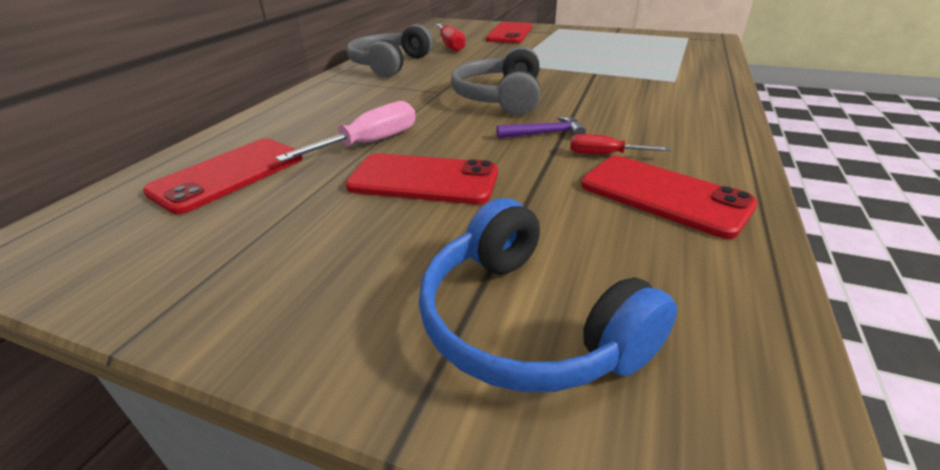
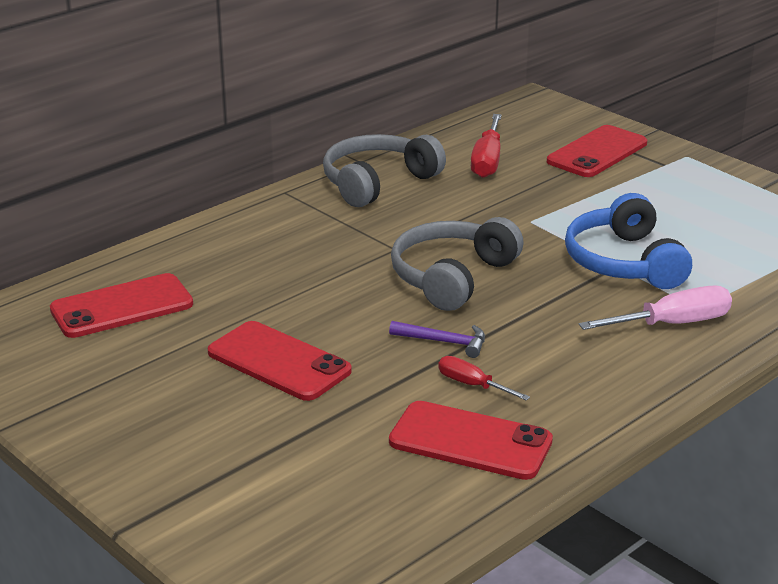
camera: 25 degrees right, 5 degrees down
(369, 143) = (263, 305): pink screwdriver -> pink screwdriver (671, 324)
(527, 323) = (251, 495): blue headphones -> blue headphones (624, 262)
(664, 195) = (470, 441): red phone -> red phone turned 45 degrees counterclockwise

